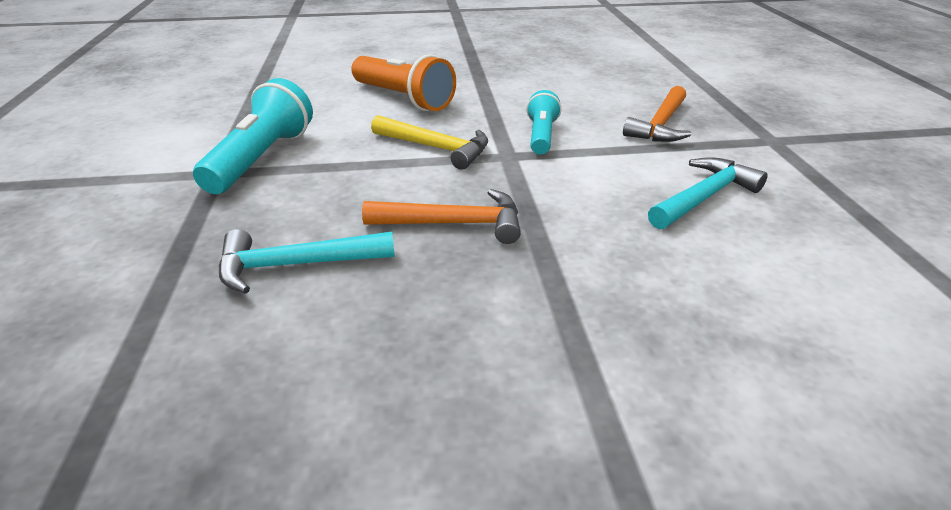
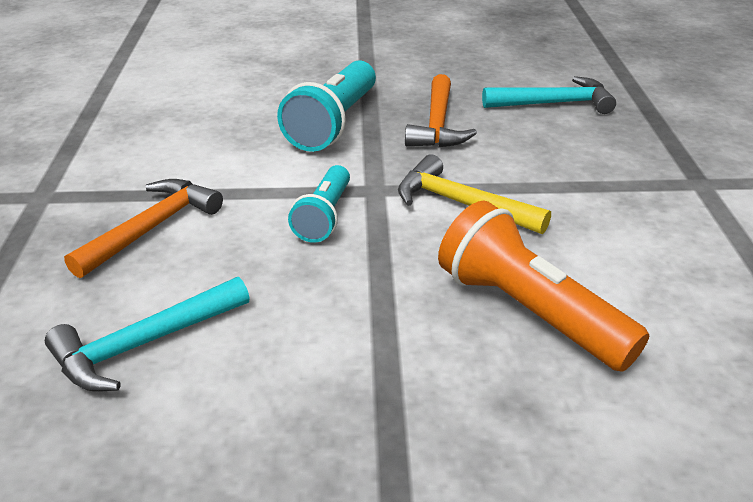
camera: 175 degrees left, 0 degrees up
(262, 158) = (667, 199): turquoise flashlight -> turquoise flashlight (333, 124)
(454, 223) = (437, 124): orange hammer -> orange hammer turned 90 degrees counterclockwise
(704, 197) = (203, 136): turquoise hammer -> turquoise hammer (144, 344)

